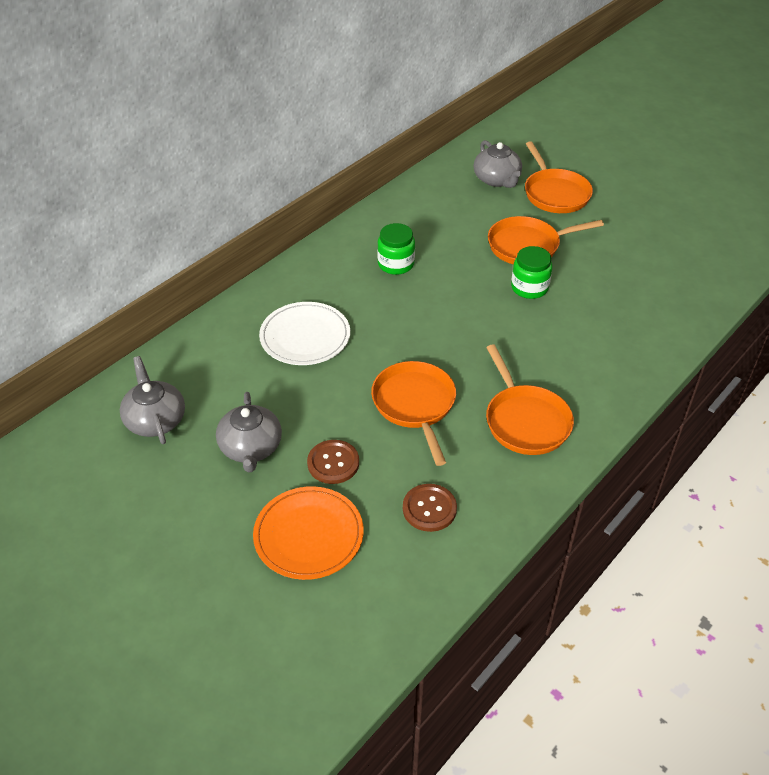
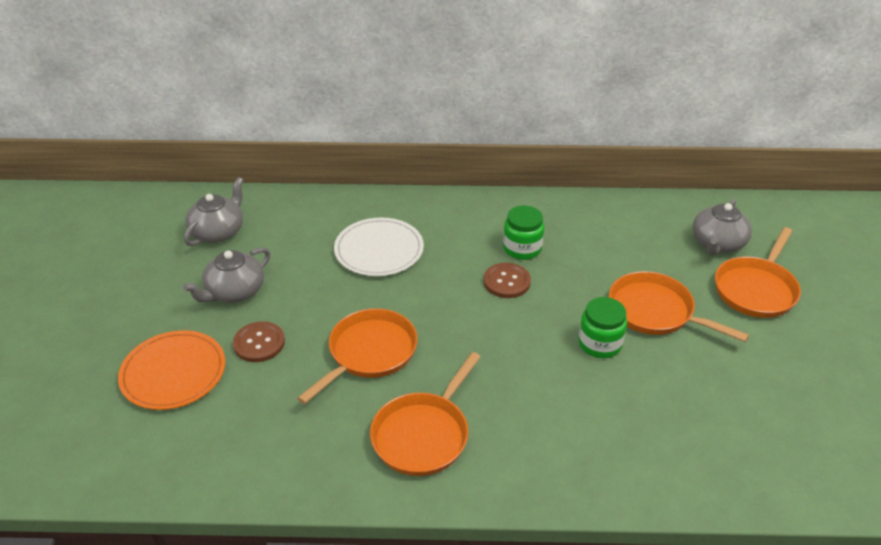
camera: 50 degrees right, 5 degrees down
(429, 509) = (260, 428): brown button -> brown button (507, 282)

